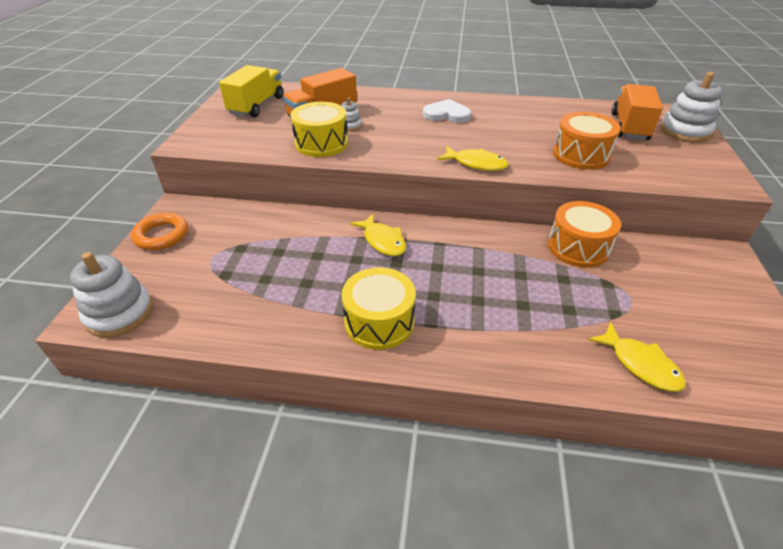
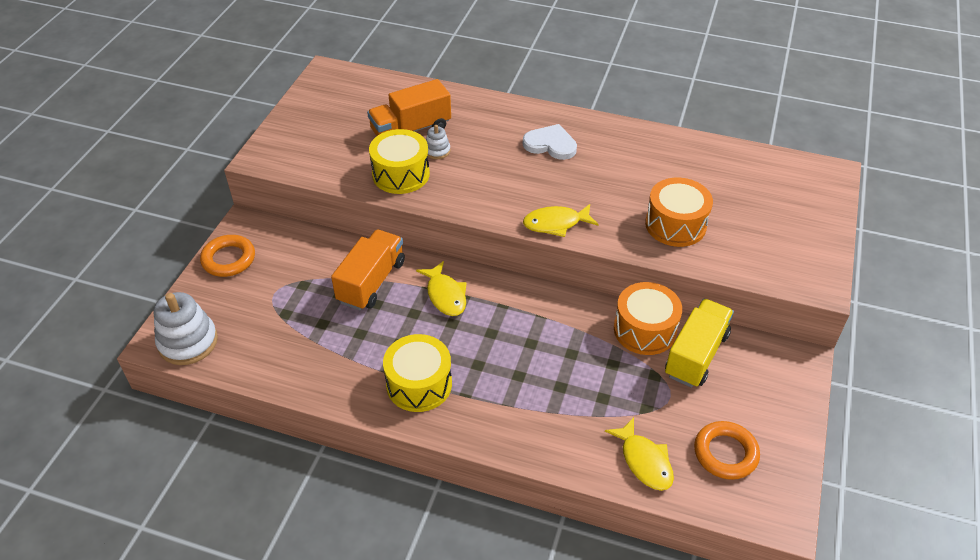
camera: 10 degrees right, 5 degrees up
(257, 106) = (341, 107): yellow truck -> yellow truck (696, 355)
(476, 164) = (556, 223): yellow fish -> yellow fish turned 135 degrees clockwise
(629, 127) = (753, 189): orange truck -> orange truck (371, 282)
(684, 131) = (815, 203): white stacking toy -> none
(714, 344) = (725, 453): none -> orange ring

